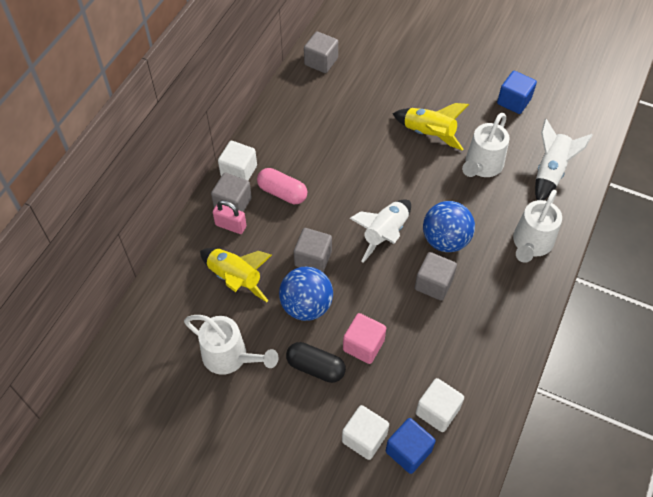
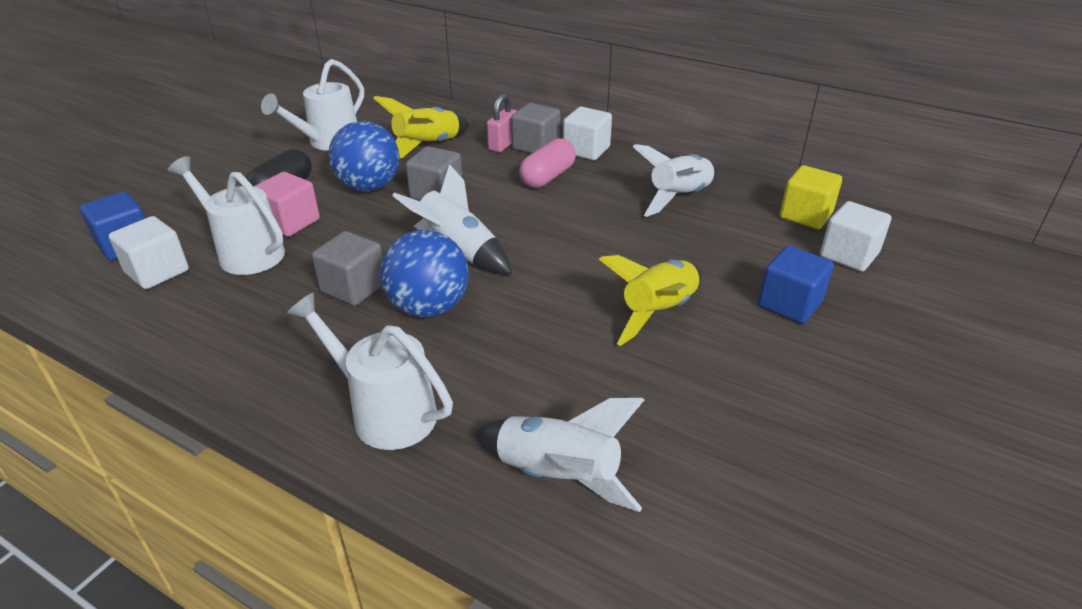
camera: 95 degrees right, 20 degrees down
(305, 119) = (679, 197): none -> white rocket
(321, 61) = (805, 215): grey cube -> yellow cube
(364, 438) = (169, 215): white cube -> white cube (849, 255)
(481, 166) = (579, 369): white watering can -> white watering can (244, 252)
(514, 101) = (763, 445): blue cube -> blue cube (789, 304)

